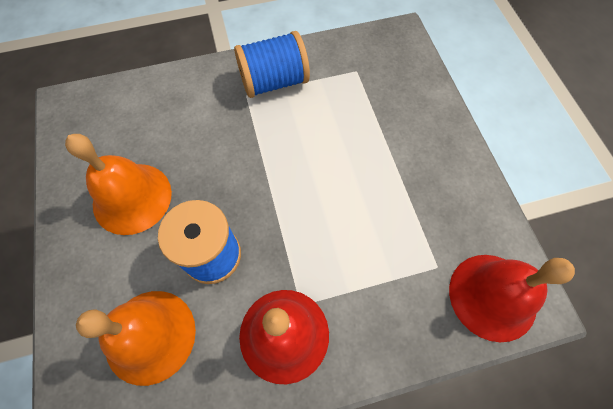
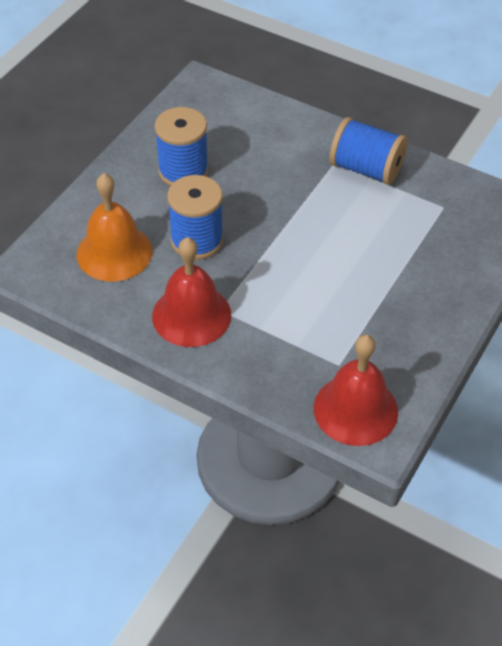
camera: 45 degrees right, 15 degrees down
(132, 198) = (183, 171): orange bell -> blue spool

